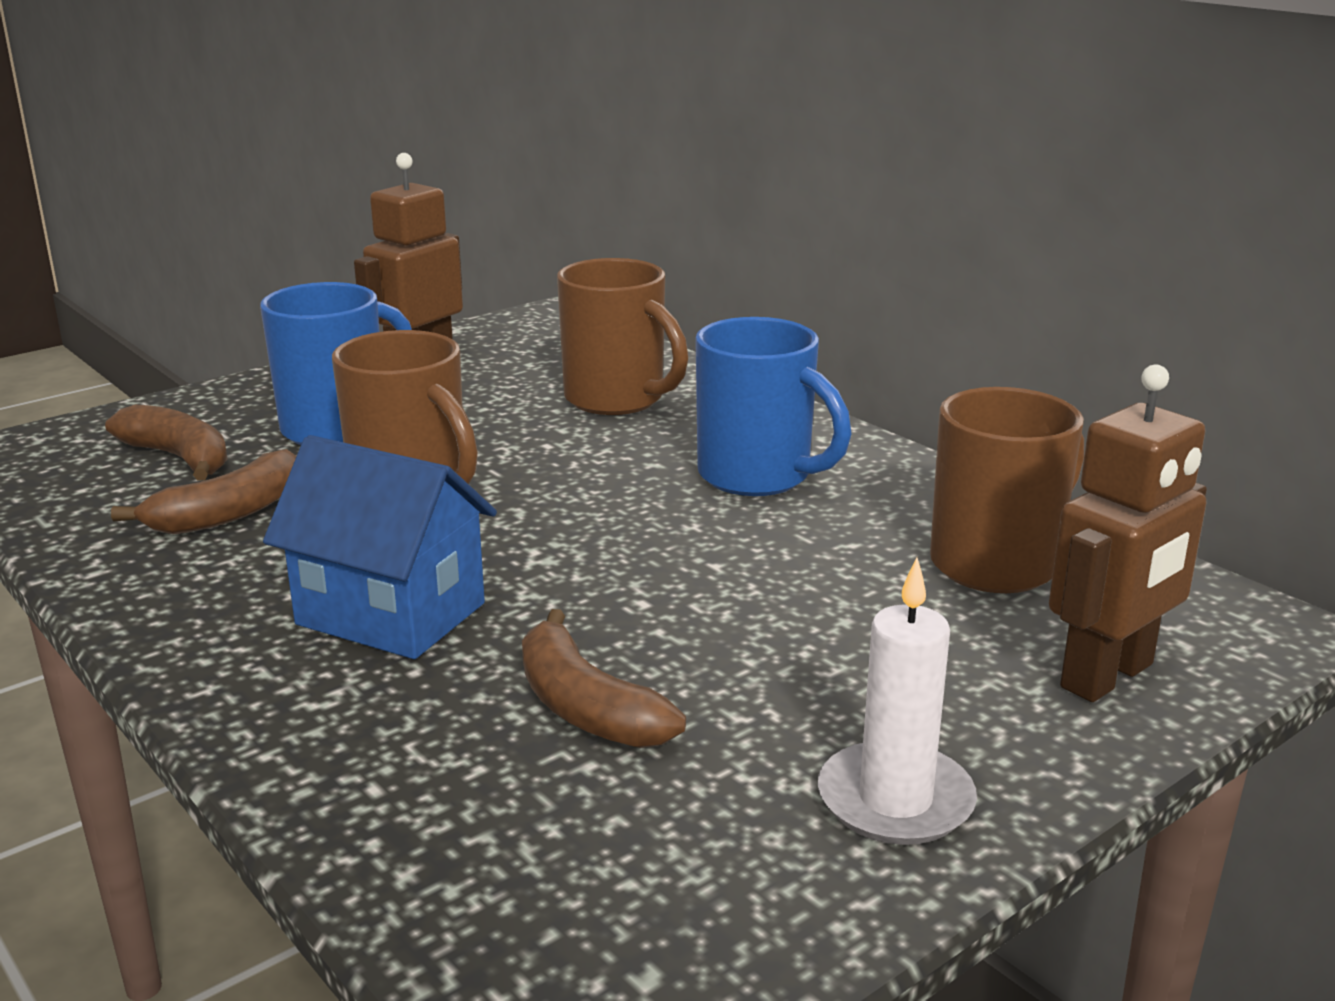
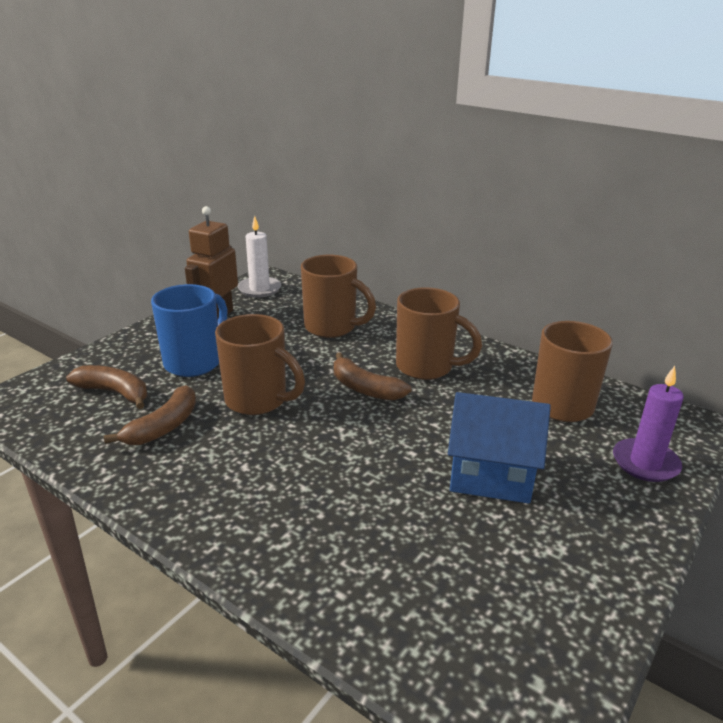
camera: 15 degrees left, 5 degrees up
(391, 614) = (288, 480): blue house -> blue house (491, 476)
(586, 708) = (420, 523): brown banana -> brown banana (365, 388)
(758, 477) = (427, 367): blue mug -> brown mug
(895, 800) = (593, 552): white candle -> white candle (259, 289)
(1108, 676) = (645, 463): brown robot -> purple candle

